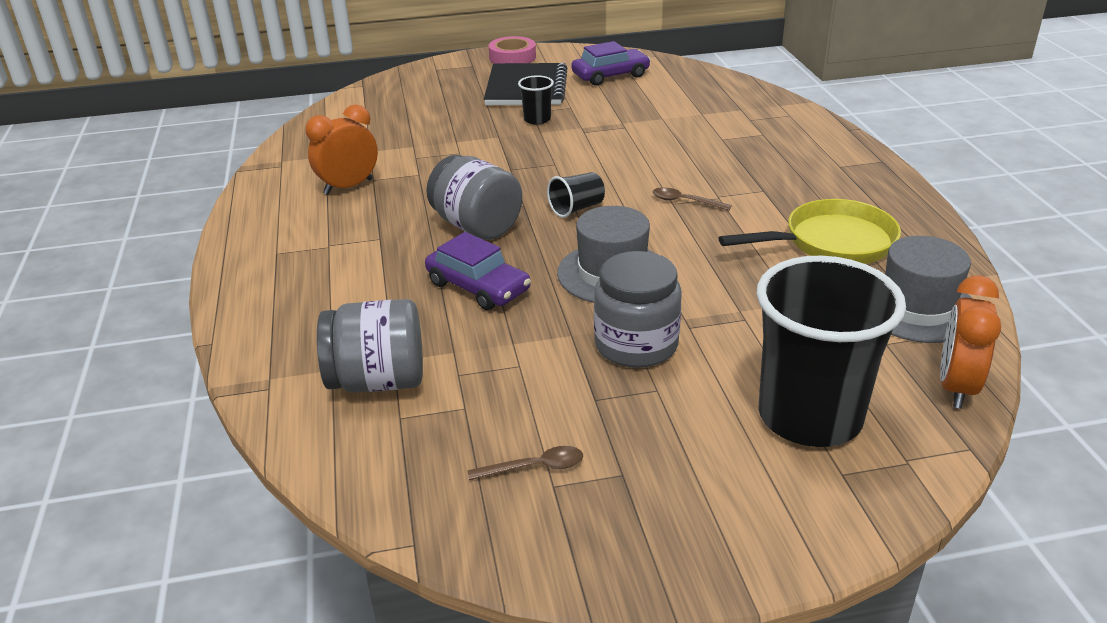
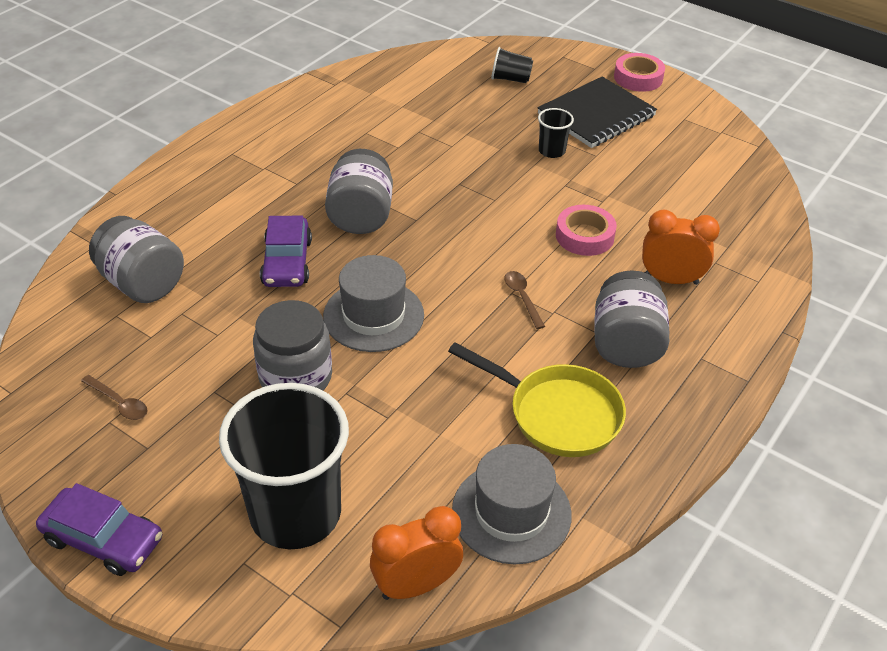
camera: 45 degrees right, 10 degrees up
(348, 187) = (343, 129): orange clock -> orange clock (670, 280)
(576, 208) = (442, 248): black cup -> black cup (510, 79)
(610, 75) = (682, 144): purple car -> purple car (103, 539)
(653, 149) = (584, 236): none -> pink tape
(790, 185) = (626, 344): none -> grey jar

